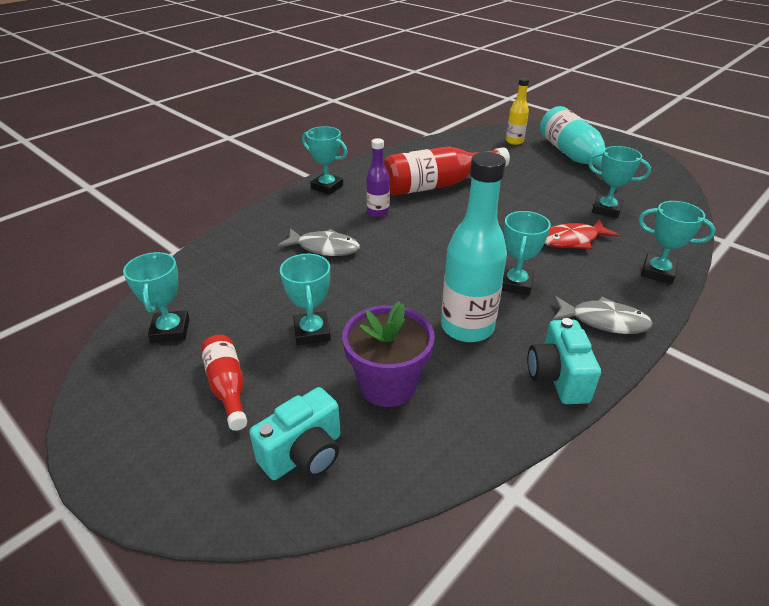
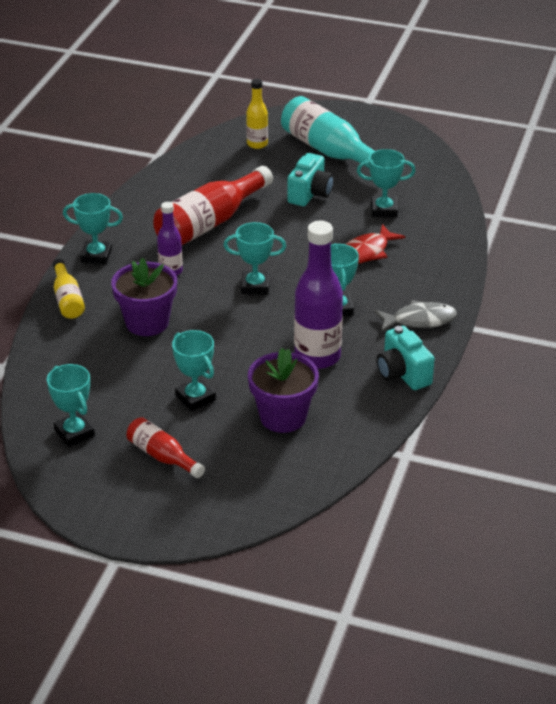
camera: 25 degrees left, 0 degrees up
(276, 212) = (68, 299): none -> yellow bottle
(304, 454) = (255, 477): turquoise camera -> turquoise camera (310, 194)
(324, 248) = (147, 322): grey fish -> purple flower pot
(467, 327) = (317, 356): turquoise bottle -> purple bottle
(657, 272) = (447, 264): turquoise trophy -> turquoise trophy (255, 286)

